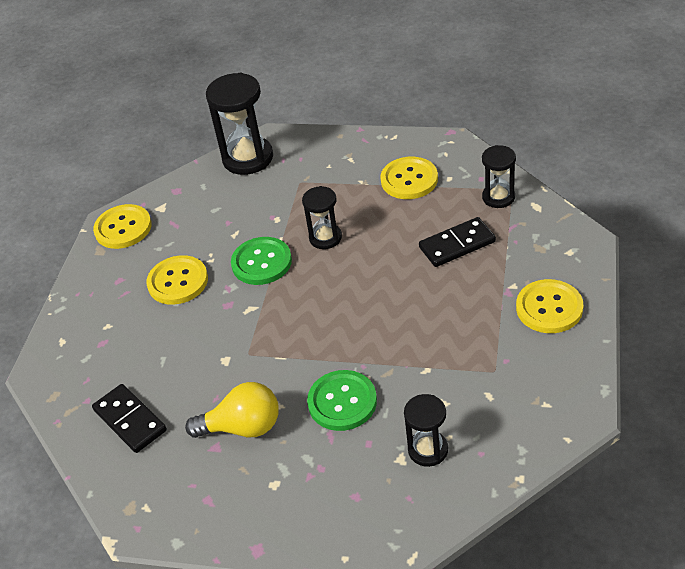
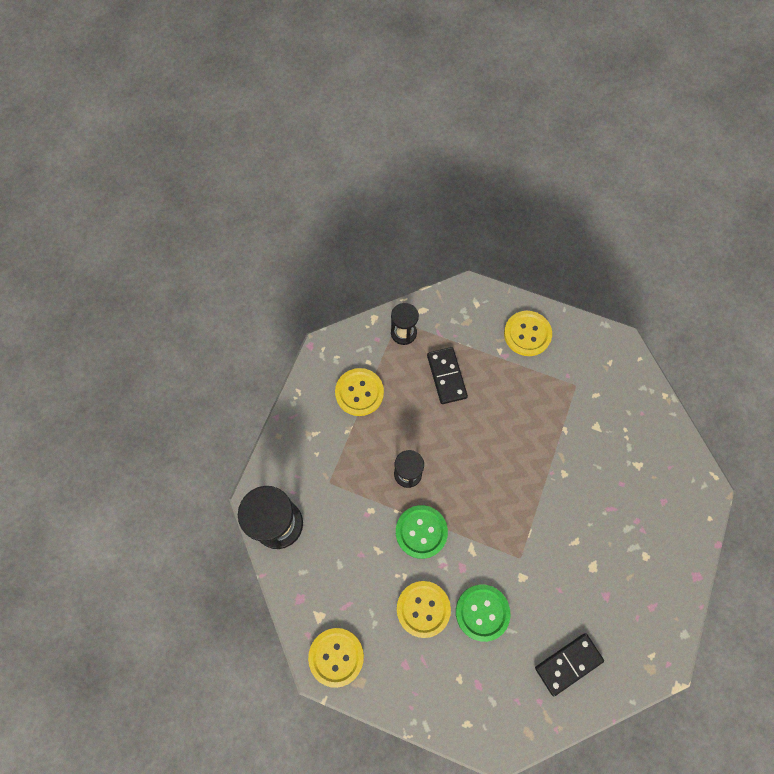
camera: 85 degrees left, 25 degrees up
(243, 427) = (591, 572): yellow light bulb -> none
(342, 402) = (582, 494): green button -> green button (482, 612)
(428, 450) = (634, 445): black hourglass -> none

